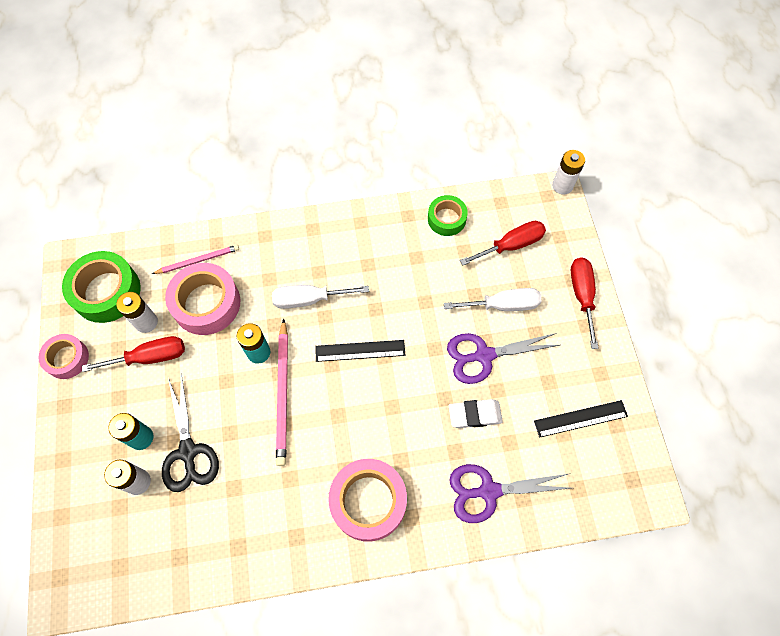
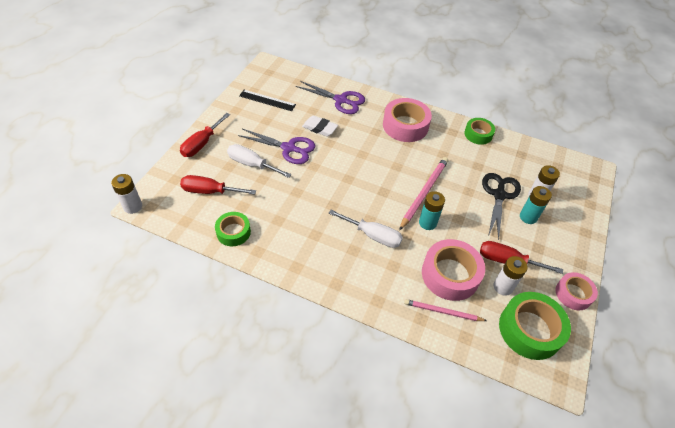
camera: 150 degrees left, 15 degrees down
(257, 557) = (478, 134): none -> green tape
(360, 351) = (360, 189): black ruler -> none

